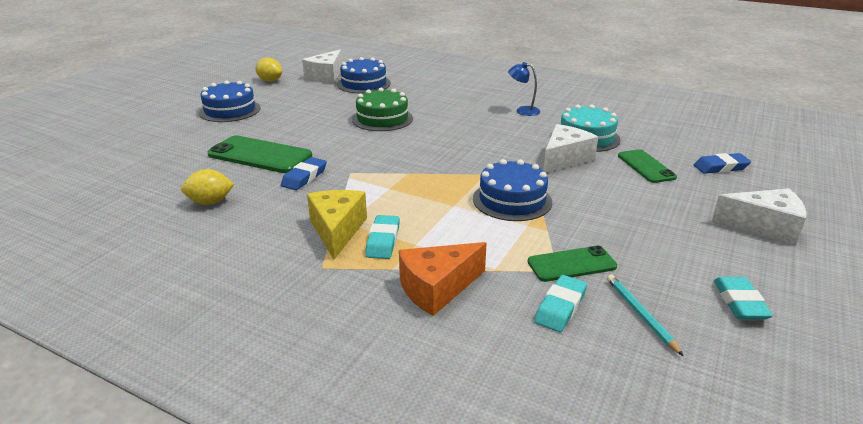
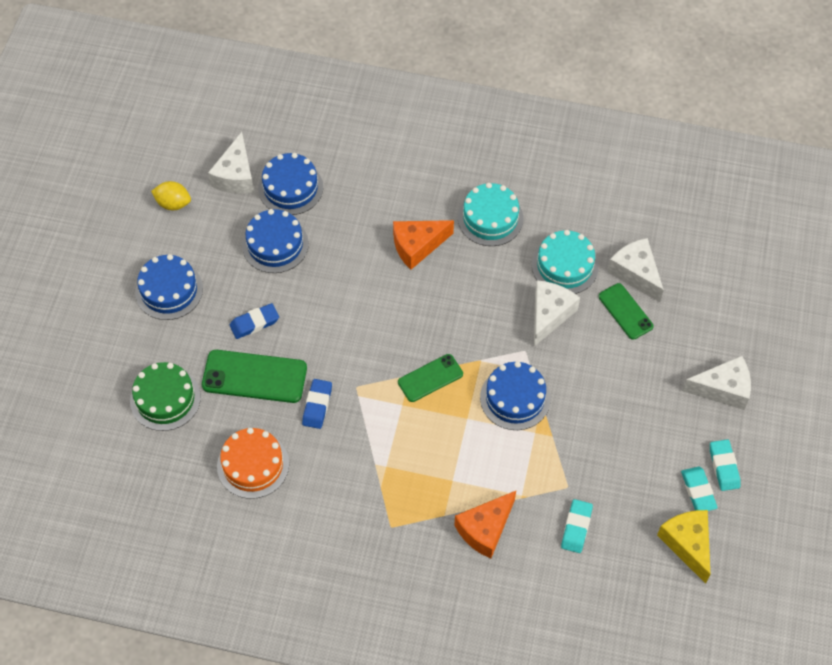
camera: 15 degrees left, 30 degrees up
(210, 202) = (253, 465): yellow lemon -> orange cake
(333, 102) = (275, 244): none -> blue cake
(337, 230) = (382, 478): yellow cheese -> yellow cheese (687, 544)
(382, 119) = (346, 272): green cake -> green cake (165, 399)
(383, 241) = (425, 483): turquoise eraser -> turquoise eraser (724, 467)
(452, 115) = (417, 246): none -> orange cheese
(523, 110) = (490, 218): blue lamp -> turquoise cake
(571, 264) = (577, 476): green phone -> green phone (430, 378)
(641, 315) = (631, 521): turquoise pencil -> none
(658, 149) = (635, 273): none -> white cheese
(720, 167) = (692, 297): blue eraser -> blue eraser (254, 323)

